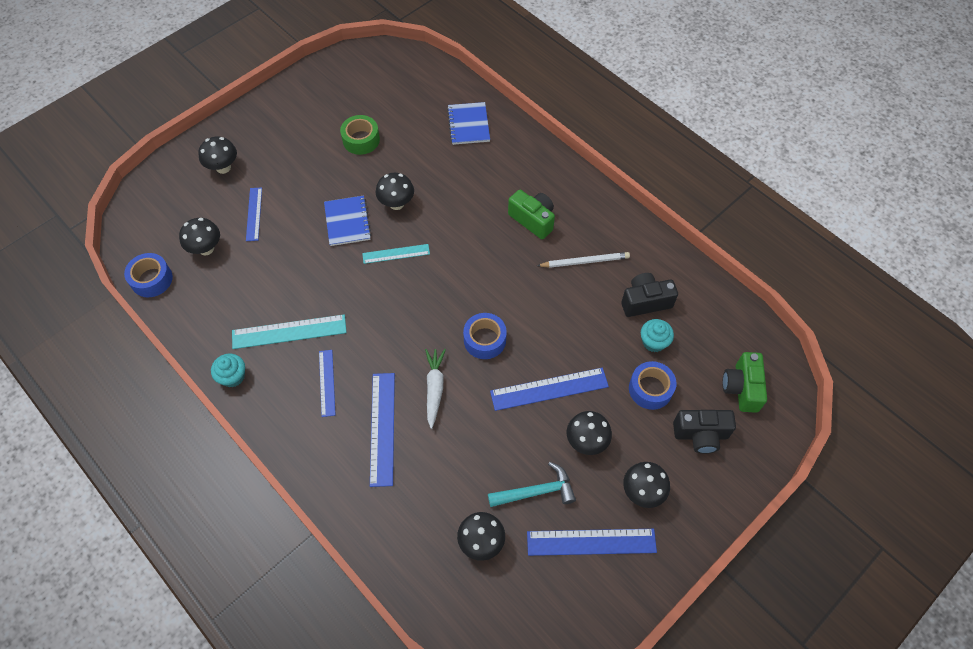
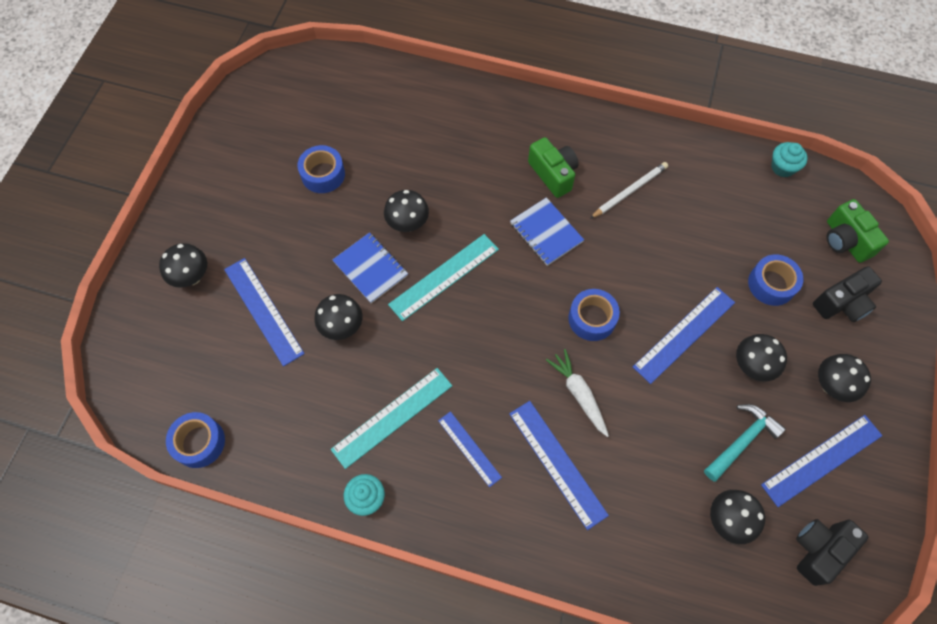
camera: 30 degrees left, 5 degrees up
(206, 248) = (237, 376): black mushroom -> black mushroom (342, 327)
(254, 214) = (263, 310): blue ruler -> blue ruler, size x1.61
(361, 140) = (323, 174): green tape -> blue tape
(396, 254) = (444, 276): turquoise ruler -> turquoise ruler, size x1.61
(468, 124) = (423, 106): blue notebook -> blue notebook (546, 232)
(533, 220) = (553, 174): green camera -> green camera turned 45 degrees clockwise
(645, 302) = (710, 202): black camera -> black camera (819, 550)
(654, 342) = (743, 237): turquoise cupcake -> turquoise cupcake (782, 167)

